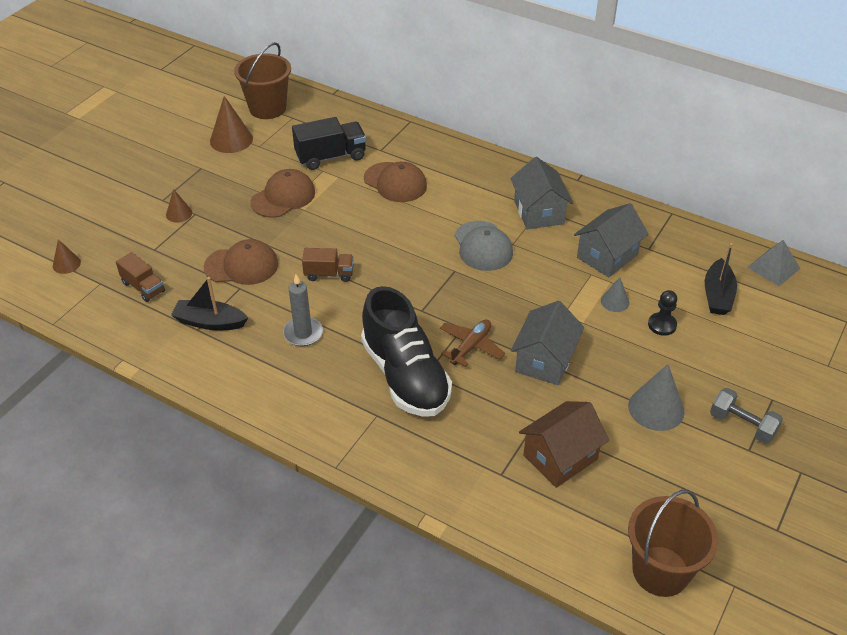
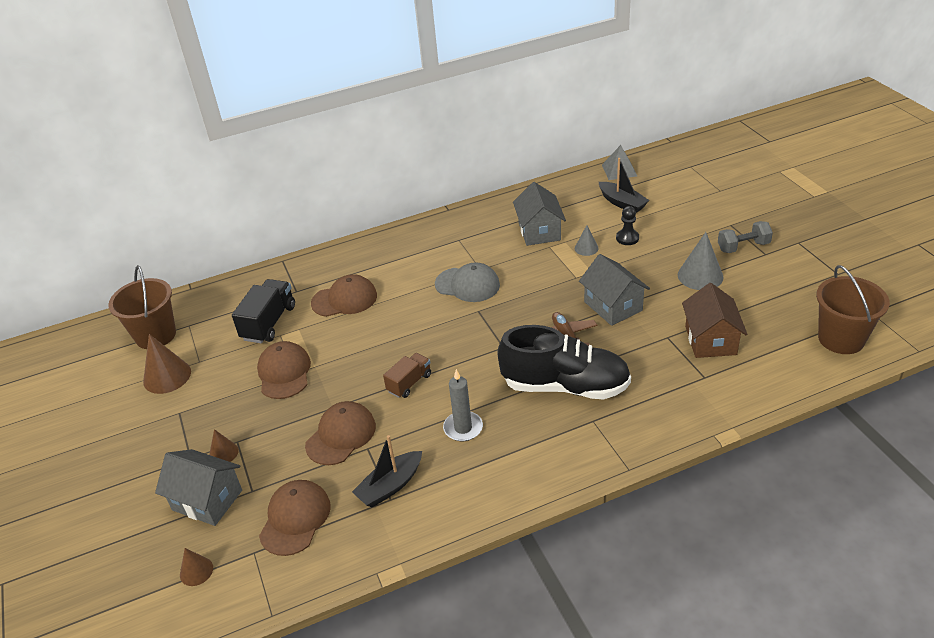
camera: 50 degrees left, 5 degrees down
(143, 287) = (295, 519): brown truck -> brown cap
(539, 212) = (461, 242): grey house -> grey house (207, 500)

